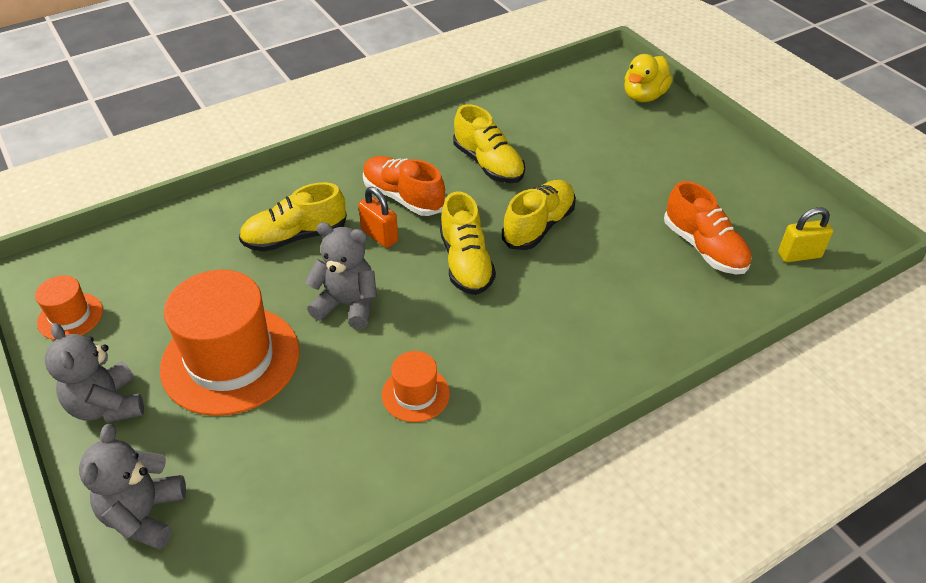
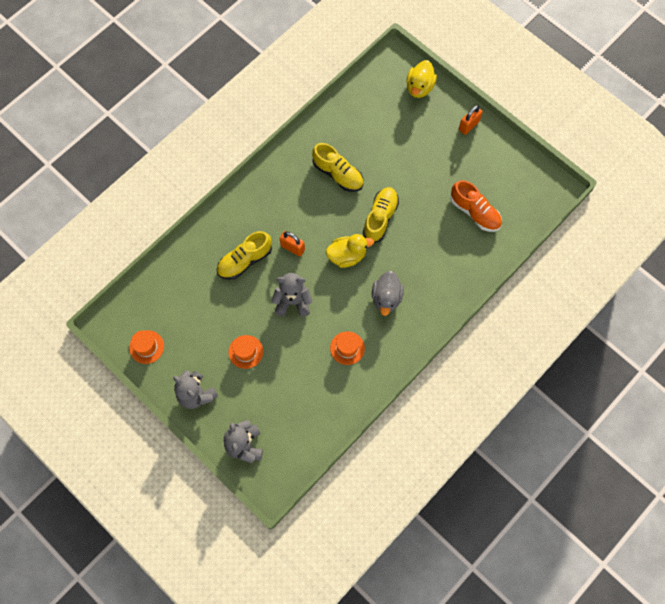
camera: 15 degrees left, 25 degrees up
(230, 359) = (245, 352): orange hat -> orange hat, size x0.48
(403, 197) = (296, 214): orange shoe -> none
(466, 263) = (347, 256): yellow shoe -> yellow duck
(514, 334) = (386, 298): none -> grey duck
(712, 146) = (468, 126): none -> orange padlock
(799, 255) = (526, 205): yellow padlock -> none

